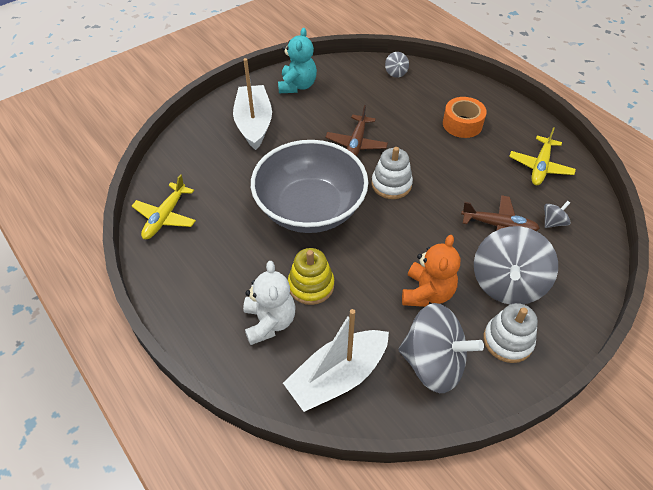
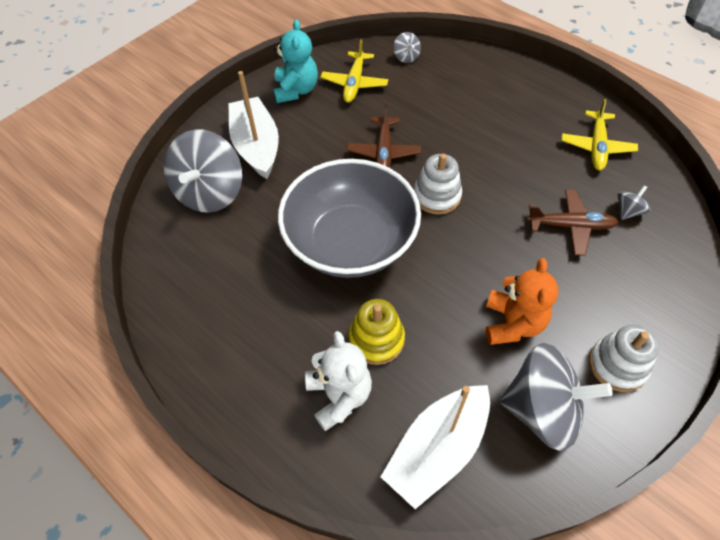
camera: 10 degrees left, 5 degrees up
(165, 217) = (178, 283): yellow plane -> yellow plane (354, 83)
(462, 124) = (497, 109): orange tape -> none
(507, 283) = (598, 294): grey spinning top -> grey spinning top (210, 192)

